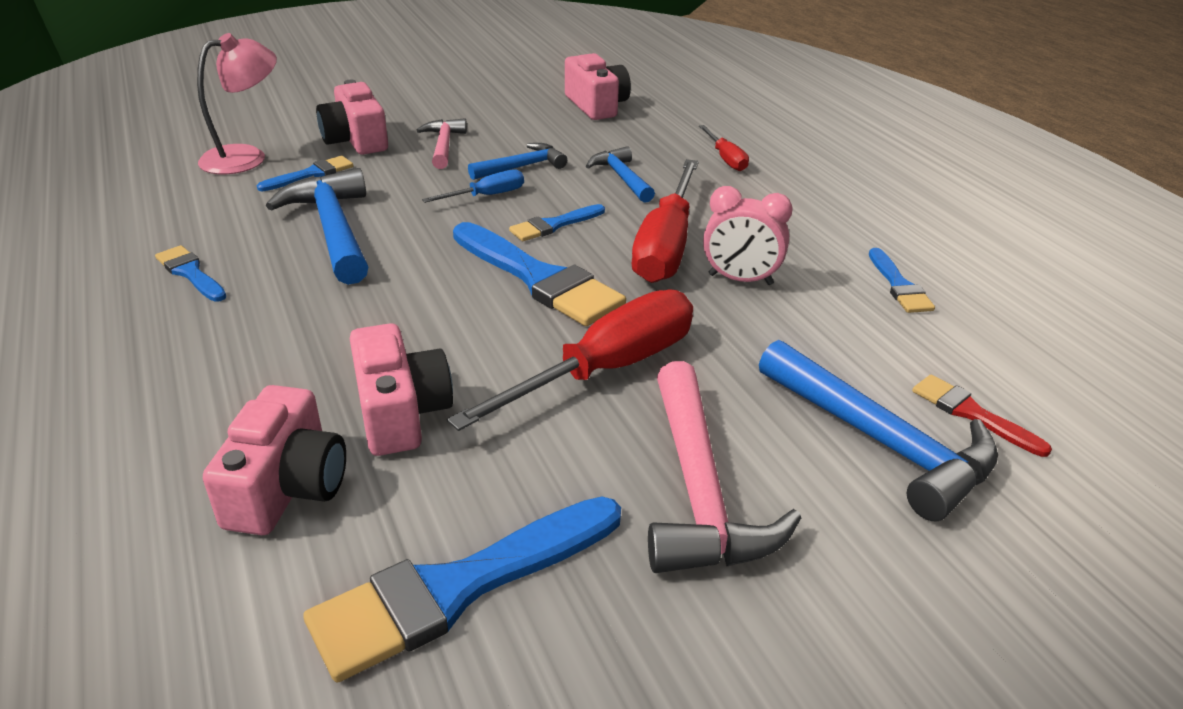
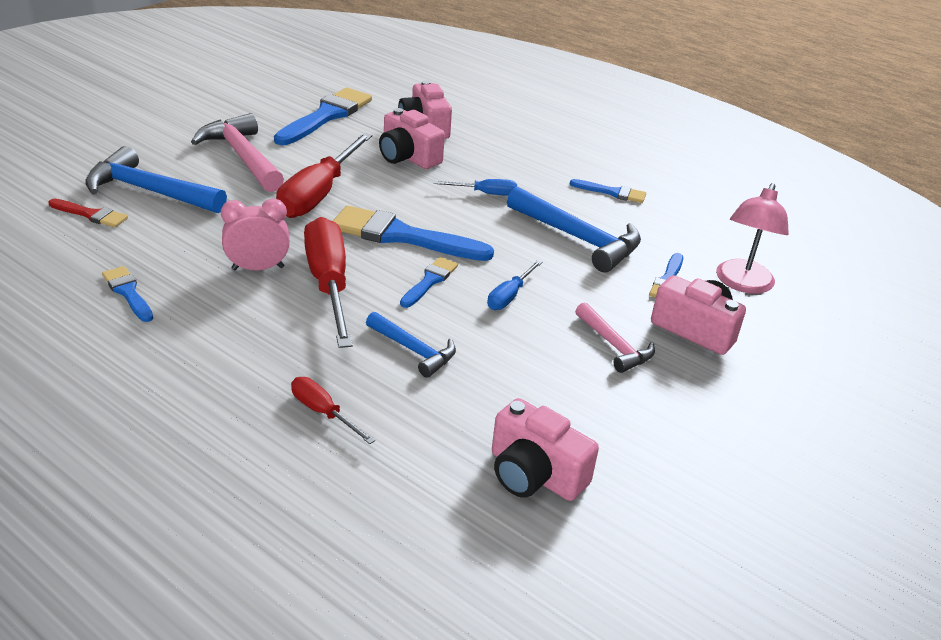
camera: 150 degrees right, 0 degrees up
(362, 312) = (485, 193): none -> blue screwdriver
(522, 167) = (515, 338): blue hammer -> none

